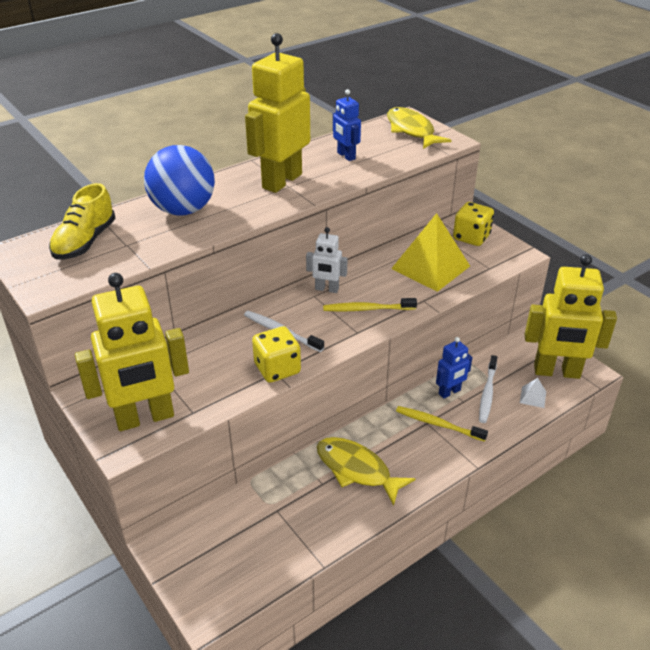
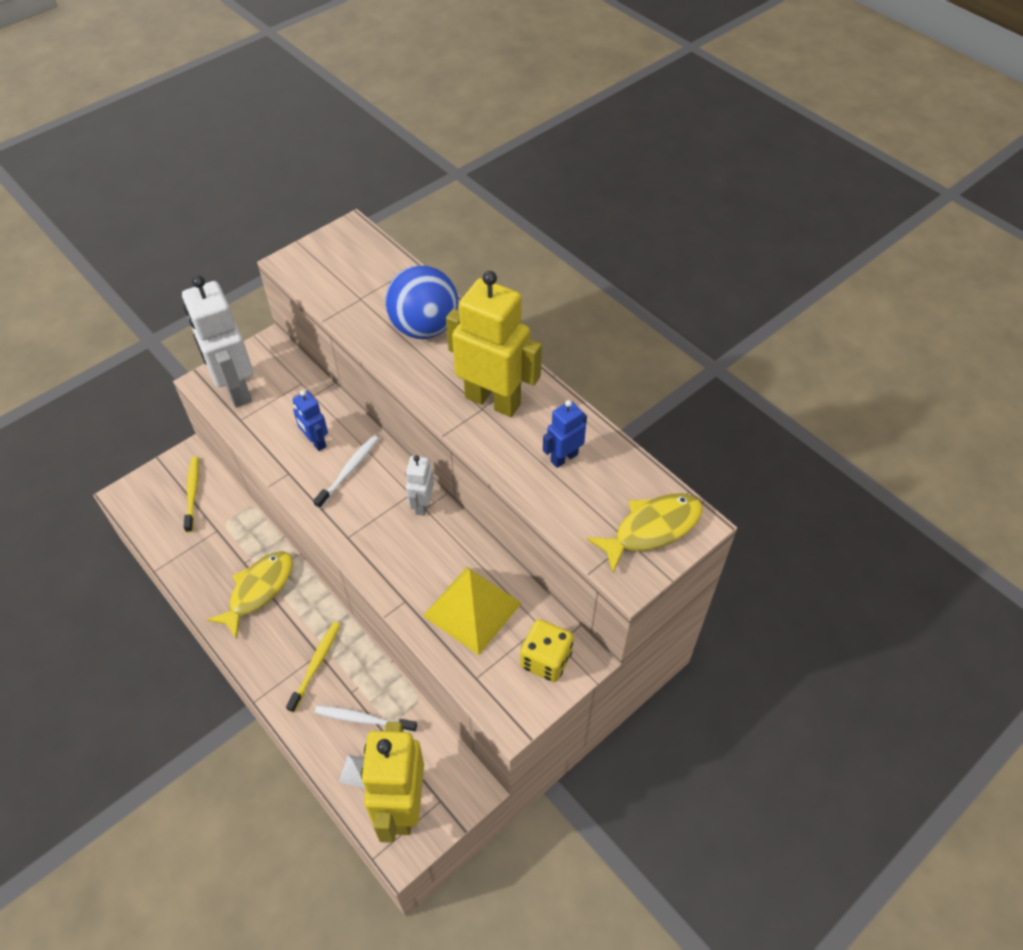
camera: 85 degrees right, 15 degrees up
(85, 242) = (364, 270): yellow shoe -> none
(145, 418) = (236, 389): yellow robot -> white robot
(277, 369) = (293, 474): yellow dice -> none
(367, 309) = (387, 544): yellow toothbrush -> yellow toothbrush (193, 493)
(449, 392) = (365, 678): blue robot -> blue robot (316, 442)

